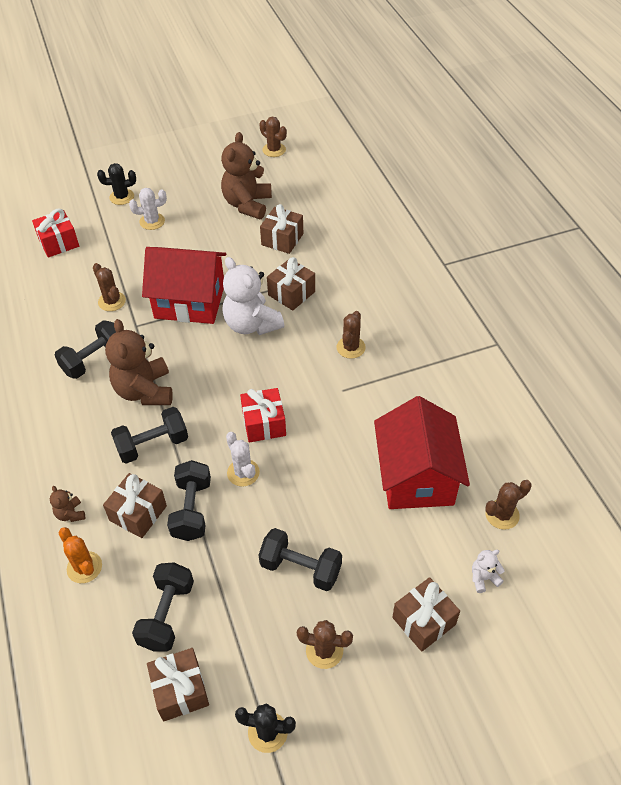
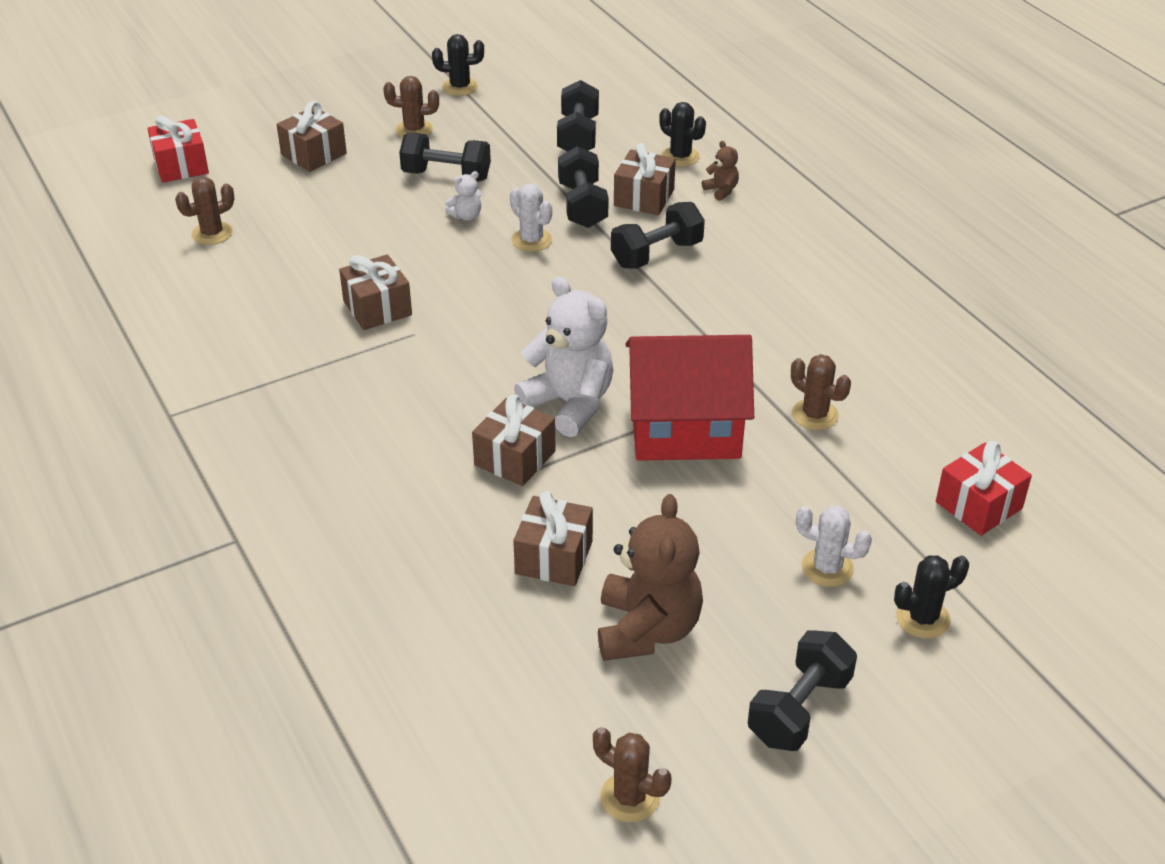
camera: 170 degrees right, 10 degrees down
(84, 567) = (680, 156): orange cactus -> black cactus
(94, 360) = (791, 334): black dumbbell -> black dumbbell (799, 709)
(144, 391) = (696, 306): brown teddy bear -> none
(152, 221) = (827, 568): white cactus -> white cactus turned 45 degrees clockwise
(180, 690) = (546, 99): brown gift -> brown gift (377, 308)
(264, 423) = (518, 287): red gift -> red gift (181, 166)
(350, 347) = (405, 387): brown cactus -> none
(416, 476) = (313, 256): red house -> none
(483, 578) = (245, 186): white teddy bear -> white teddy bear (466, 216)

